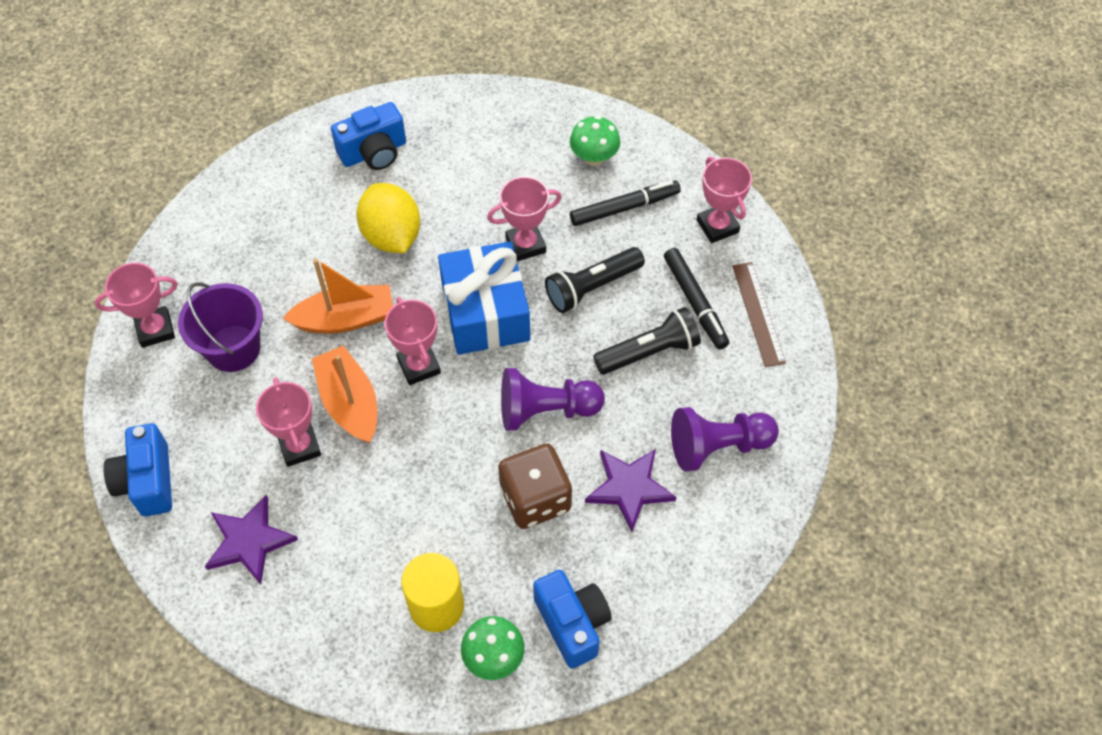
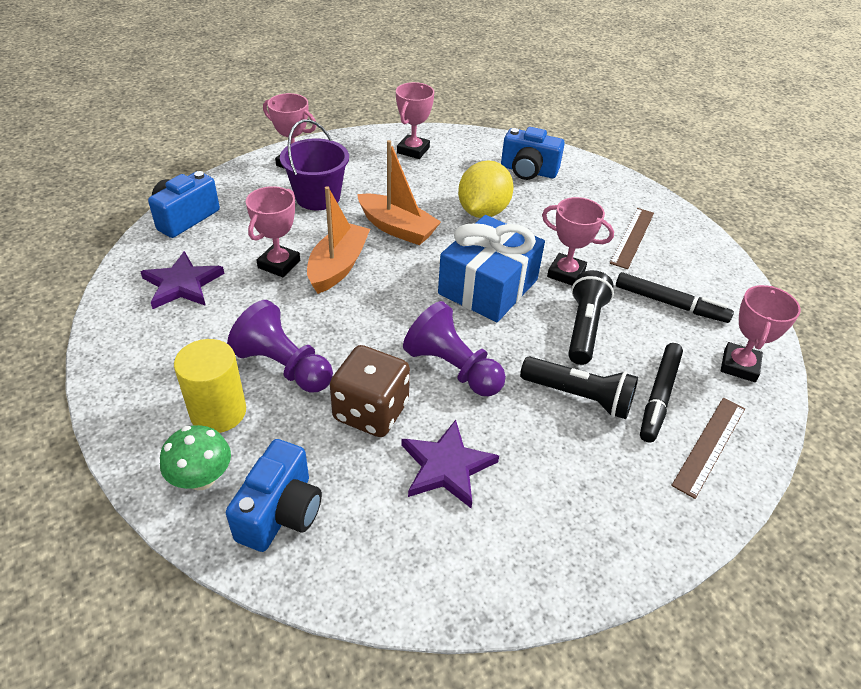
camera: 45 degrees right, 15 degrees down
(419, 366) = (405, 281): pink trophy -> pink trophy (413, 150)
(533, 160) = (632, 237): none -> brown ruler
(592, 287) = (584, 328): black flashlight -> black flashlight turned 90 degrees clockwise
(594, 157) = (681, 264): green mushroom -> none
(717, 446) = (556, 504): purple pawn -> purple pawn (284, 366)

